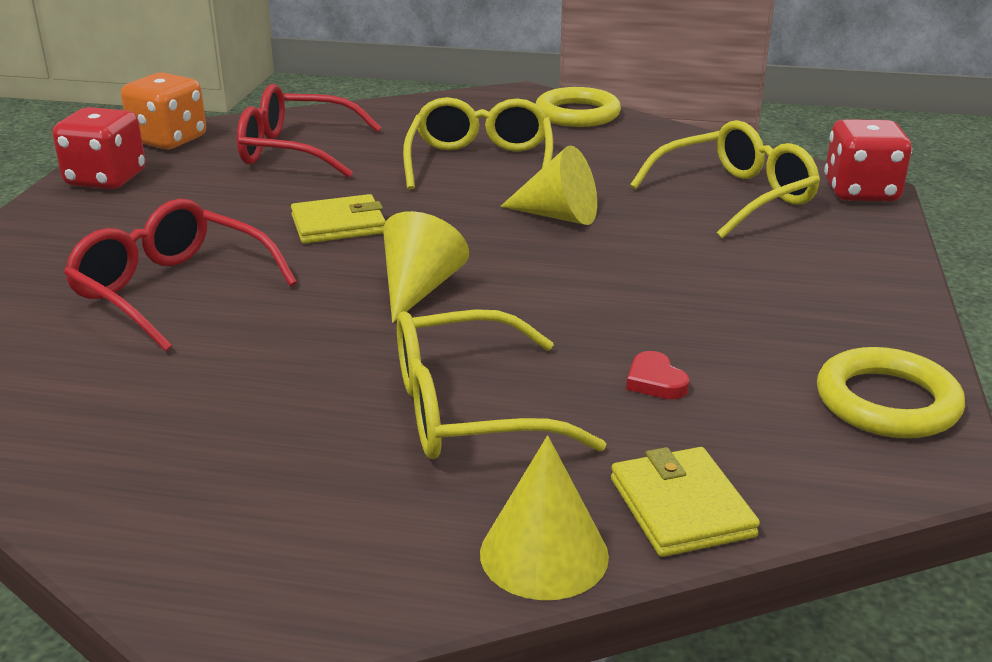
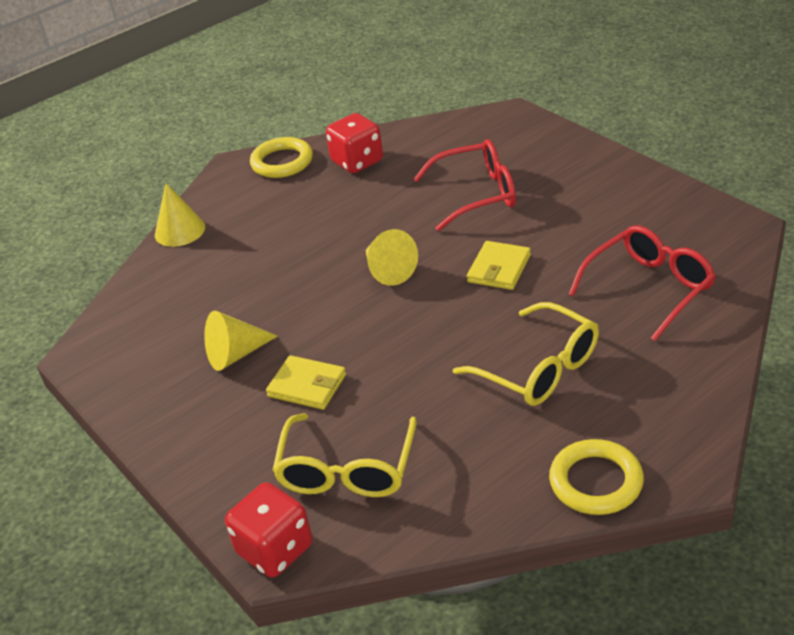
camera: 135 degrees right, 10 degrees up
(106, 179) = (665, 199): red dice -> red dice (357, 162)
(169, 140) = (725, 237): orange dice -> none
(467, 411) = (273, 245): yellow glasses -> none
(558, 215) = (414, 363): yellow cone -> yellow cone (236, 354)
(655, 381) = (222, 307): red heart -> none
(681, 507) = (154, 271): yellow wallet -> yellow wallet (307, 386)
(887, 402) = (117, 370): yellow ring -> yellow ring (282, 162)

